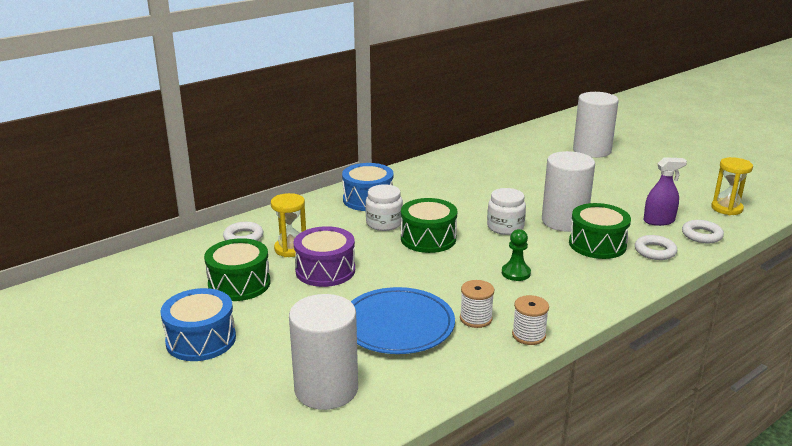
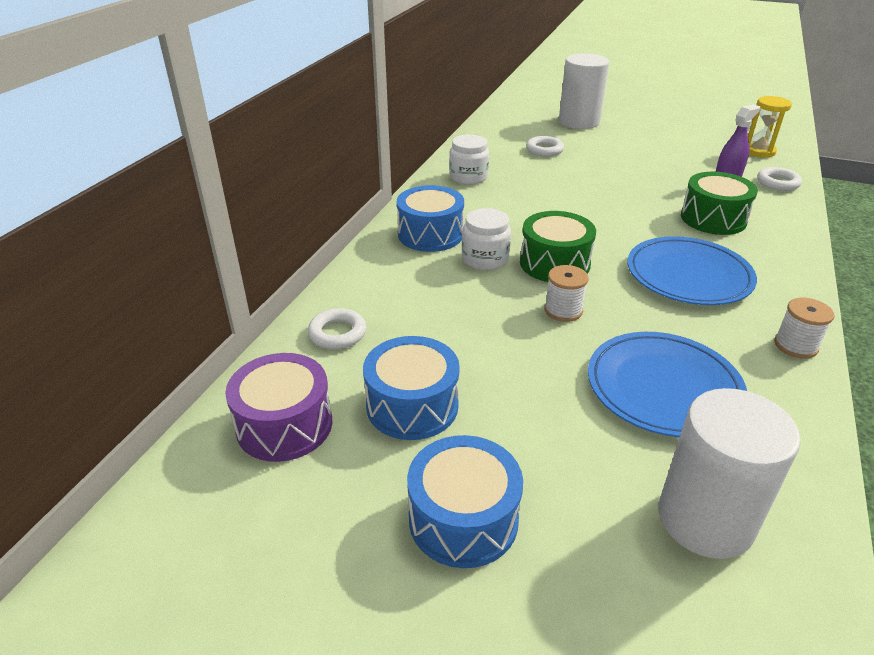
camera: 30 degrees left, 10 degrees up
(239, 284) = (412, 405): green drum -> blue drum
(291, 249) = (418, 329): yellow hourglass -> none
(325, 270) = (495, 344): purple drum -> purple drum (284, 425)
(476, 318) = (725, 345): white spool -> white spool (563, 310)
(505, 227) = (610, 225): white jar -> white jar (468, 177)
(516, 273) = (688, 275): green pawn -> blue plate
(564, 221) = (653, 202): white cylinder -> none
(655, 251) = (766, 211): white ring -> white ring (544, 150)

